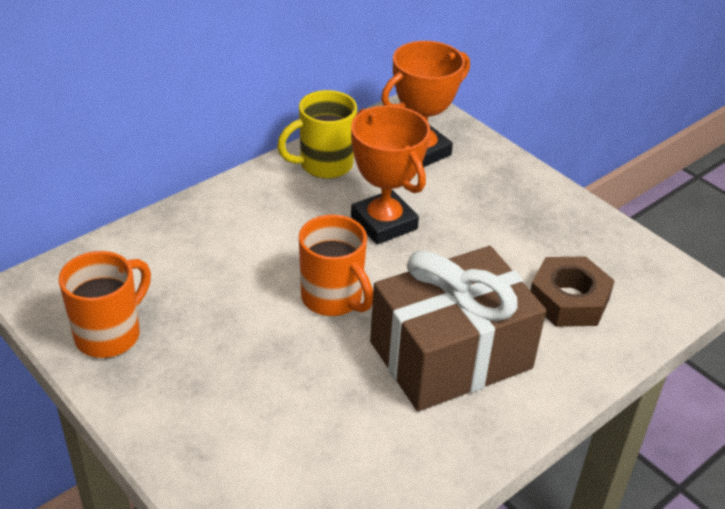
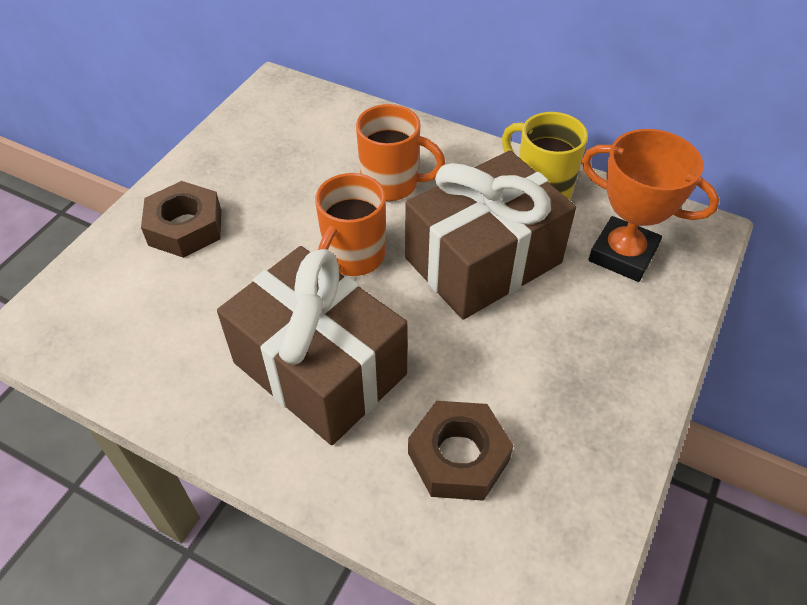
camera: 70 degrees right, 10 degrees up
(110, 334) = (244, 142): orange mug -> orange mug (392, 184)
(212, 412) = (185, 227): none -> brown nut
(383, 223) = (483, 260): orange trophy -> brown gift

